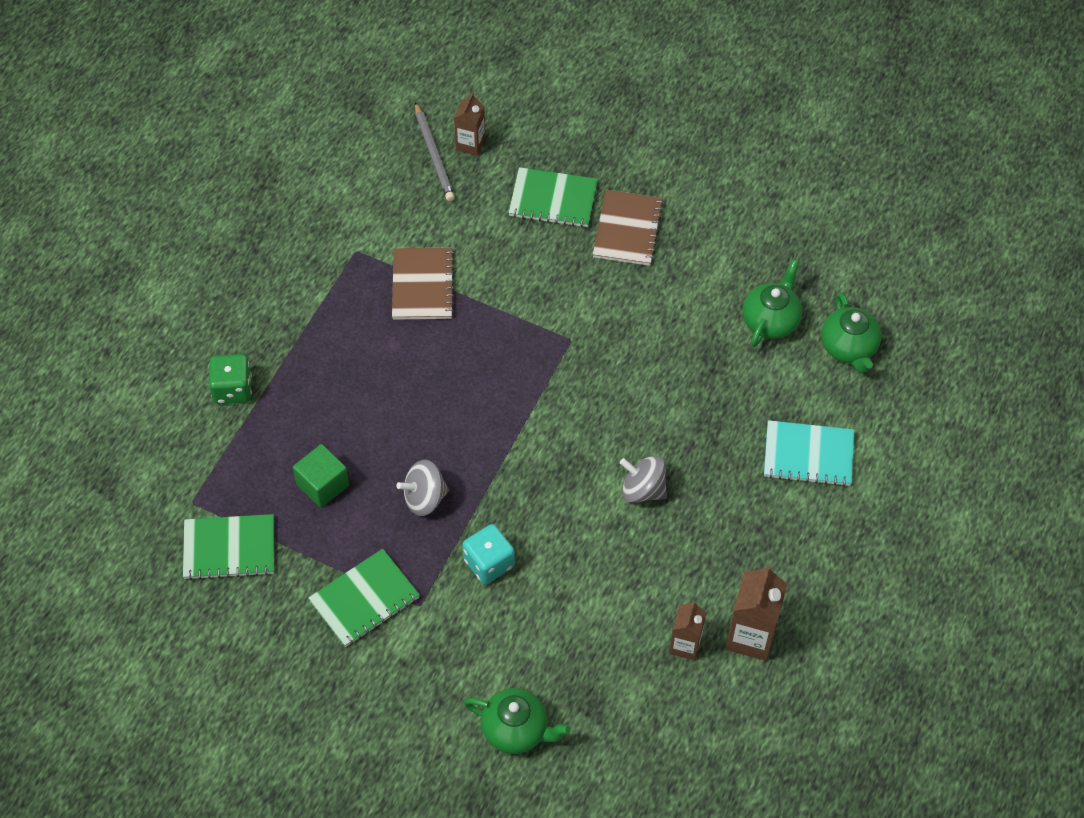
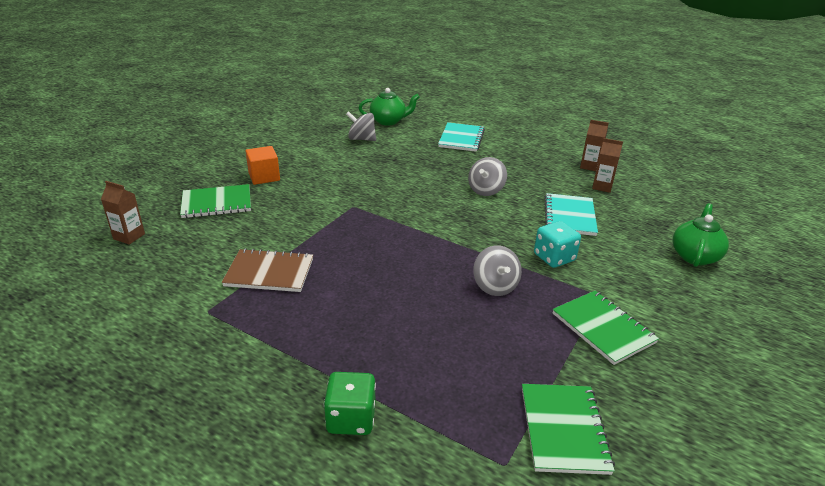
camera: 85 degrees left, 25 degrees down
(322, 485) = (481, 349): green cube -> none
(434, 155) = (125, 256): grey pencil -> none
(553, 199) = (217, 203): green notebook -> green notebook turned 60 degrees clockwise
(591, 591) = (569, 216): none -> turquoise notebook
(627, 229) = (264, 177): brown notebook -> orange cube
(751, 636) = (589, 166): brown carton -> brown carton, size x0.63
(770, 320) = (361, 139): green teapot -> grey spinning top

